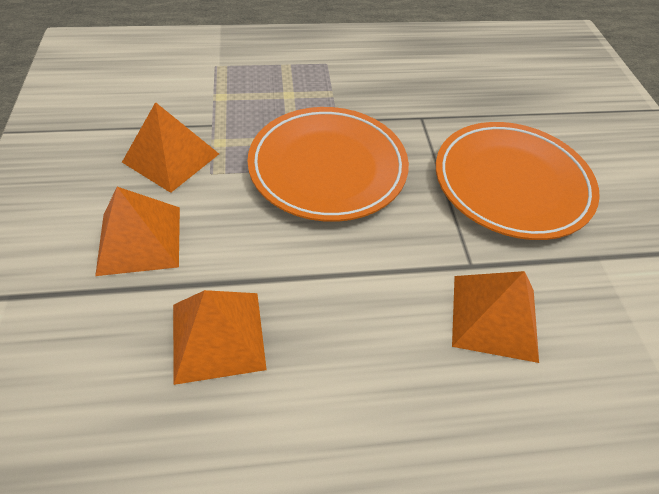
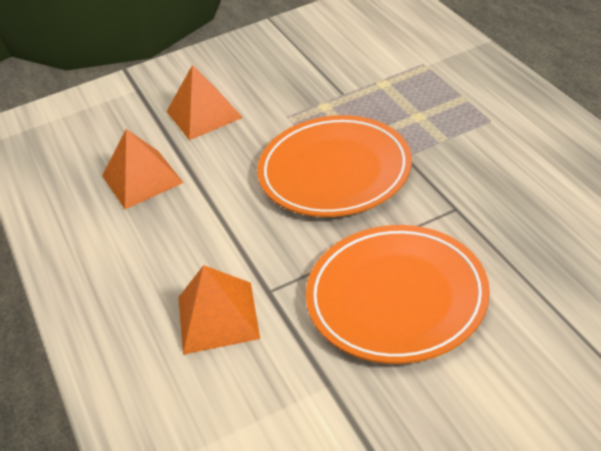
camera: 80 degrees right, 10 degrees down
(171, 158) = (290, 92): orange pyramid -> none

